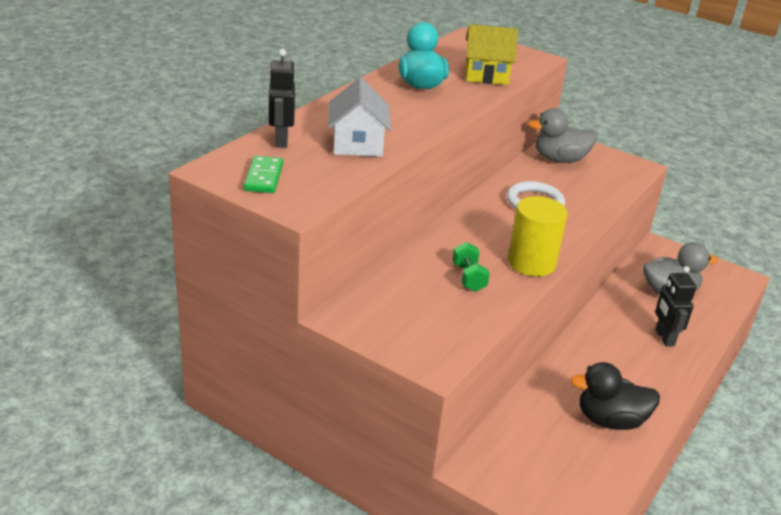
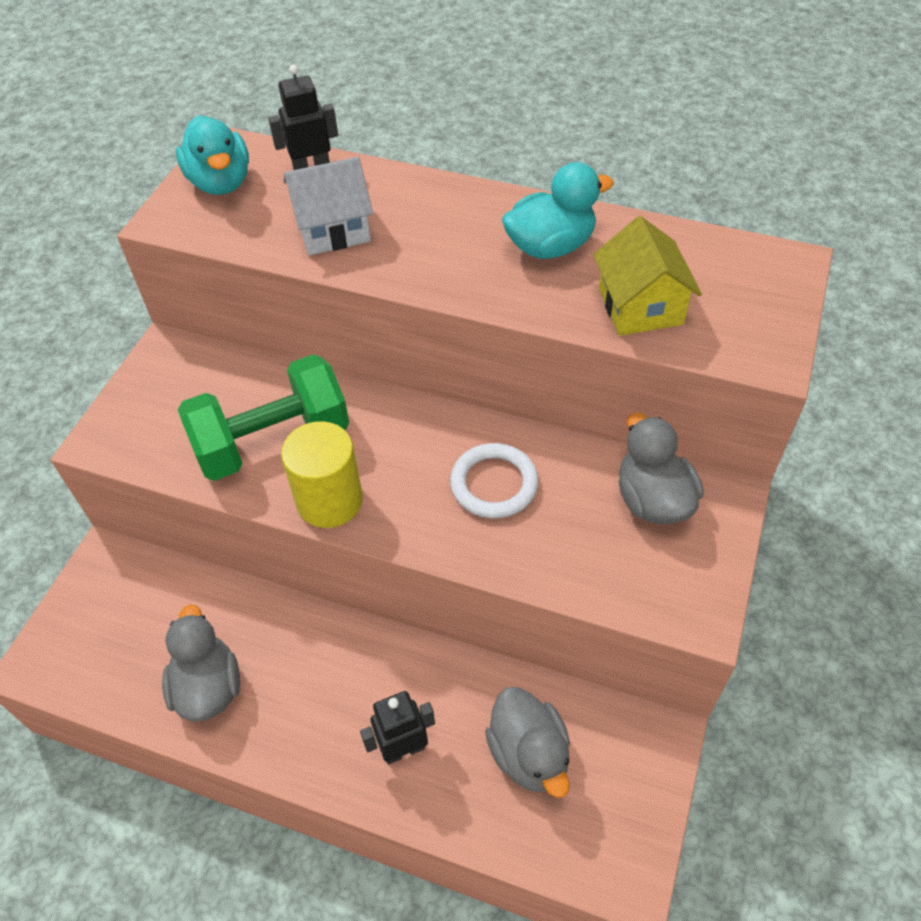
camera: 80 degrees right, 20 degrees up
(264, 177) = (221, 182): green domino -> turquoise duck
(468, 278) = (273, 441): green dumbbell -> green dumbbell, size x2.30
(610, 420) = (208, 687): black duck -> grey duck

